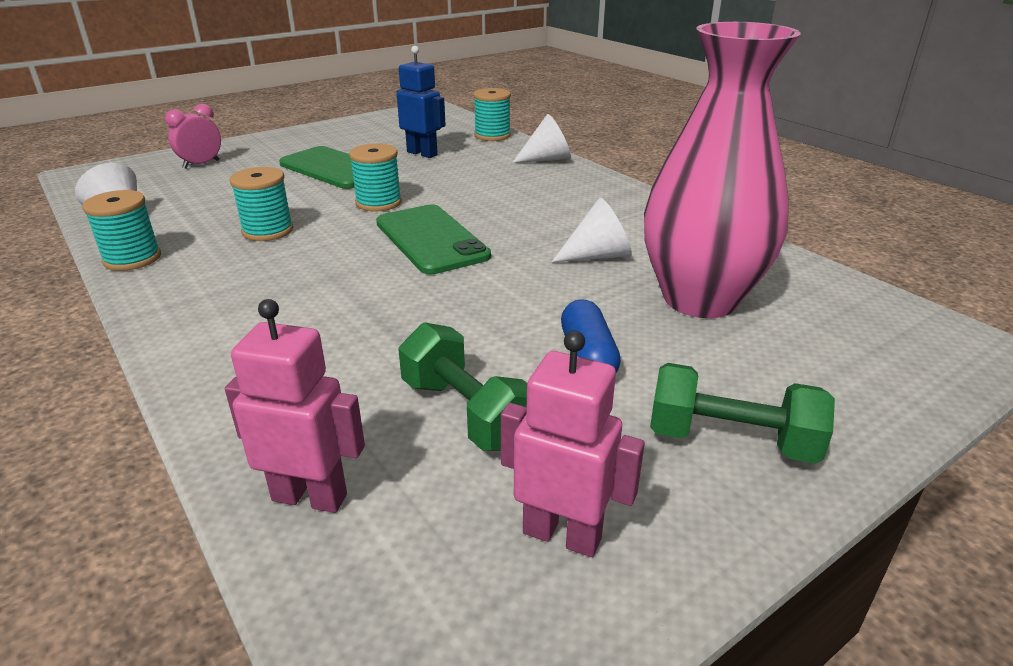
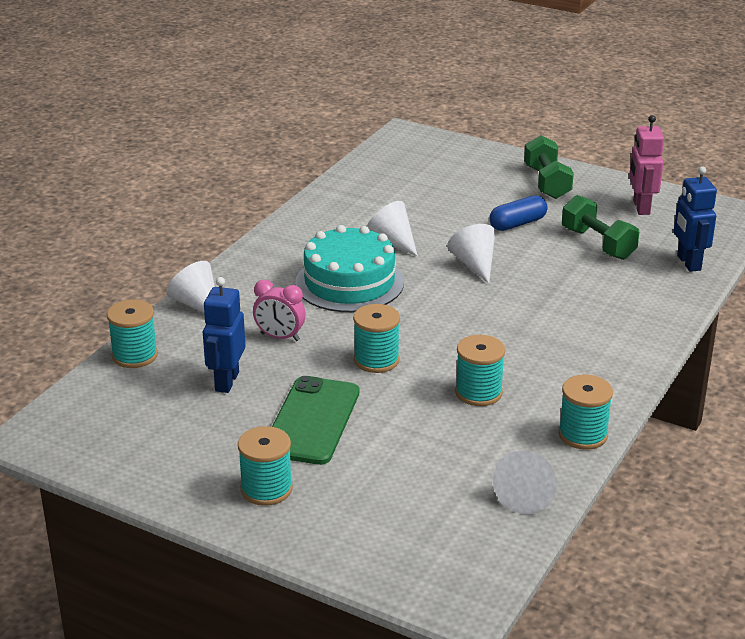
camera: 115 degrees left, 0 degrees up
(201, 164) = (366, 523): pink clock -> pink clock (280, 337)
(285, 147) = (266, 489): none -> turquoise spool
(310, 497) = (688, 263): pink robot -> blue robot
(431, 239) = (424, 311): green phone -> none
(466, 413) = (598, 244): green dumbbell -> green dumbbell turned 60 degrees counterclockwise
(500, 291) = (474, 264): none -> white cone
(526, 217) = (349, 282): none -> turquoise cake
(700, 299) = (422, 202): pink vase -> none

